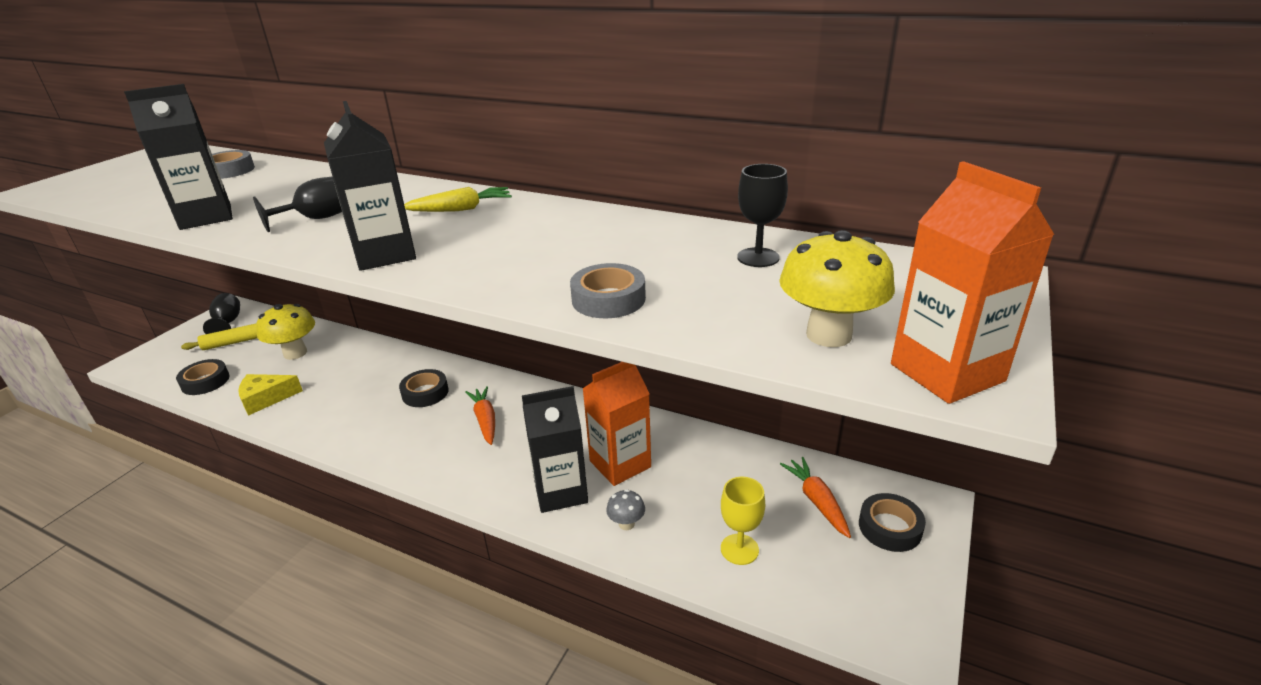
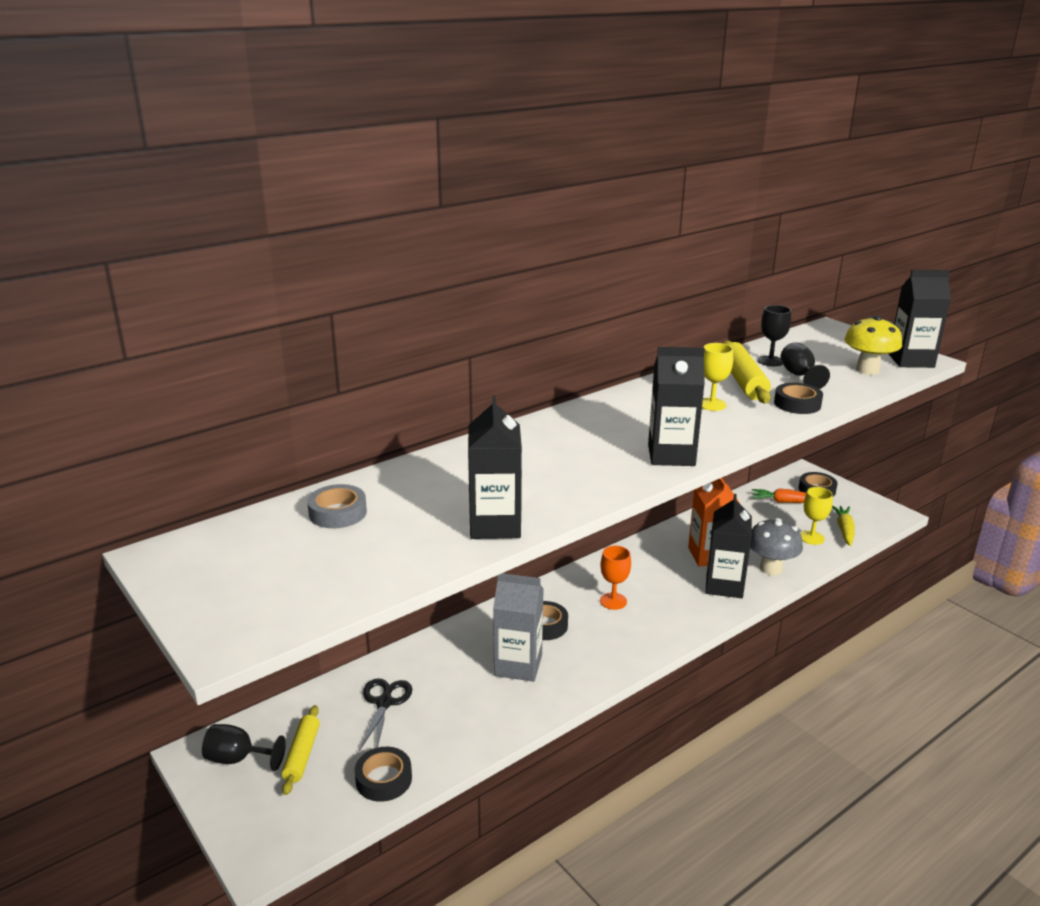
camera: 65 degrees left, 5 degrees down
(266, 398) = (467, 729): yellow cheese -> none
(295, 353) = (384, 703): yellow mushroom -> black scissors
(316, 219) = (561, 475): black goblet -> black goblet (799, 376)
(359, 397) = (518, 665): none -> grey carton
(460, 209) = (602, 421): yellow carrot -> yellow carrot (844, 530)
(485, 420) = (613, 601): orange carrot -> orange goblet
(554, 249) = (712, 404): none -> yellow goblet
(608, 299) = (797, 404): grey tape -> black tape
(626, 524) = (771, 568): grey mushroom -> grey mushroom, size x1.97
(655, 253) = (743, 381): none -> yellow rolling pin
(946, 372) = (911, 361): orange carton -> black carton

